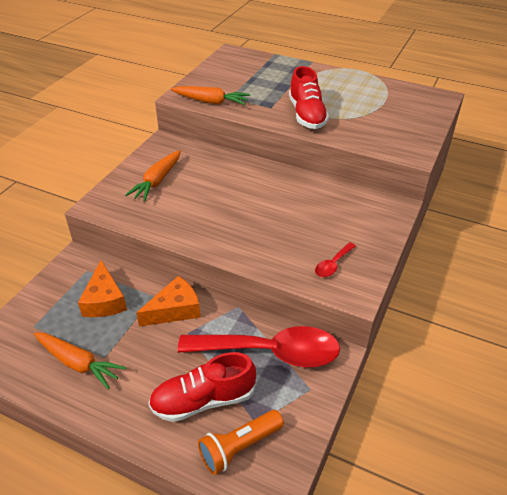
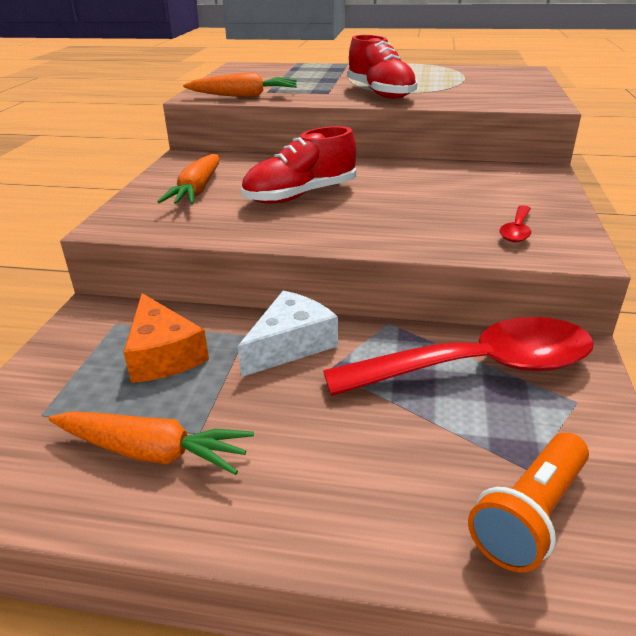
camera: 15 degrees left, 10 degrees down
(175, 310) = (290, 345): orange cheese -> white cheese
(203, 400) = (416, 456): red shoe -> red shoe (300, 195)

